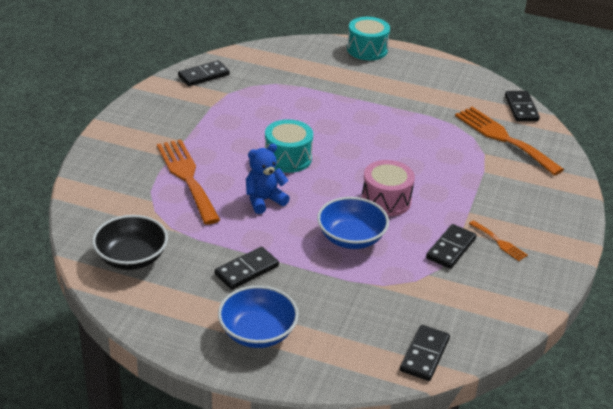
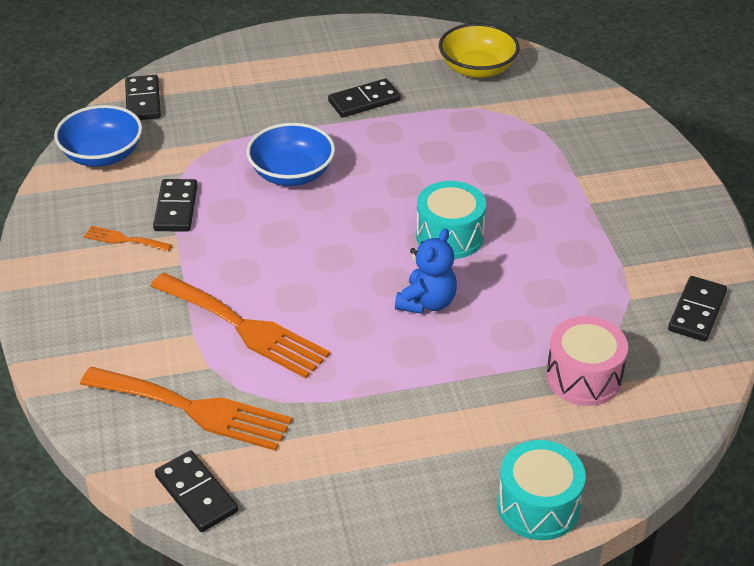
camera: 150 degrees right, 5 degrees up
(131, 258) = (477, 68): black bowl -> yellow bowl
(187, 177) = (528, 161): orange fork -> orange fork (244, 327)
(246, 270) = (364, 101): black domino -> black domino turned 45 degrees clockwise
(257, 332) = (303, 60): blue bowl -> blue bowl (102, 155)
(264, 200) = (421, 173): blue teddy bear -> blue teddy bear (427, 302)
(386, 200) = (288, 233): pink drum -> pink drum (584, 377)

